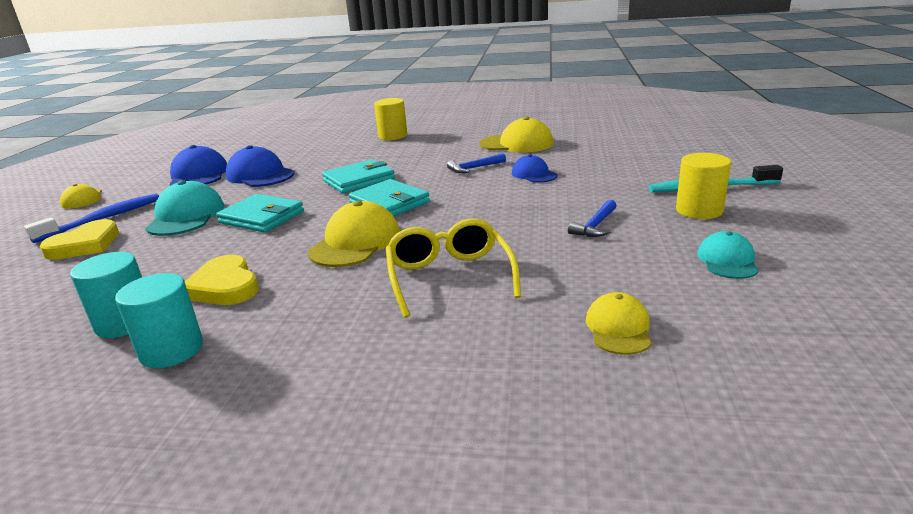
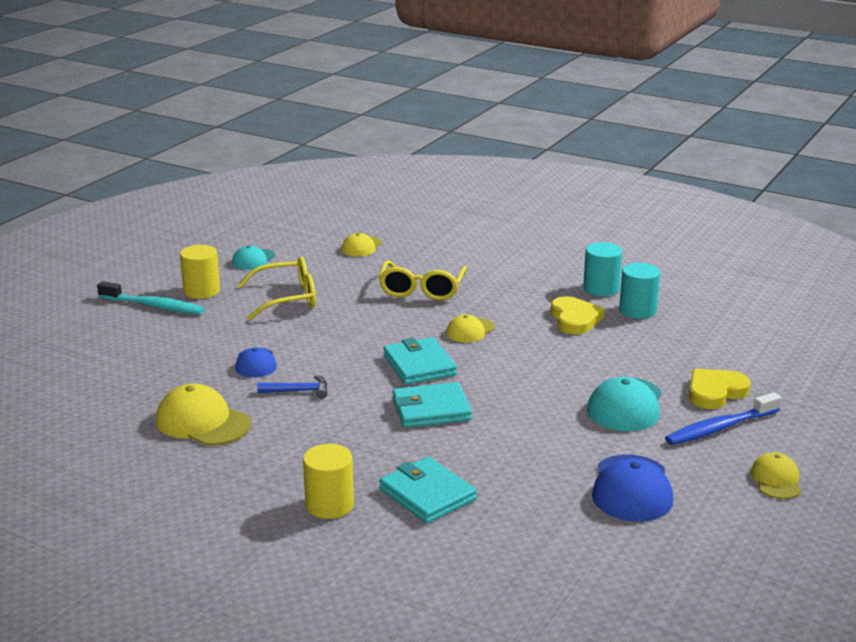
camera: 160 degrees left, 0 degrees up
(260, 175) = (546, 460): blue cap -> none
(262, 217) = (546, 381): turquoise wallet -> turquoise wallet (427, 494)
(355, 242) = (470, 330): yellow cap -> yellow cap, size x0.60
(595, 226) = (287, 298): blue hammer -> yellow glasses

